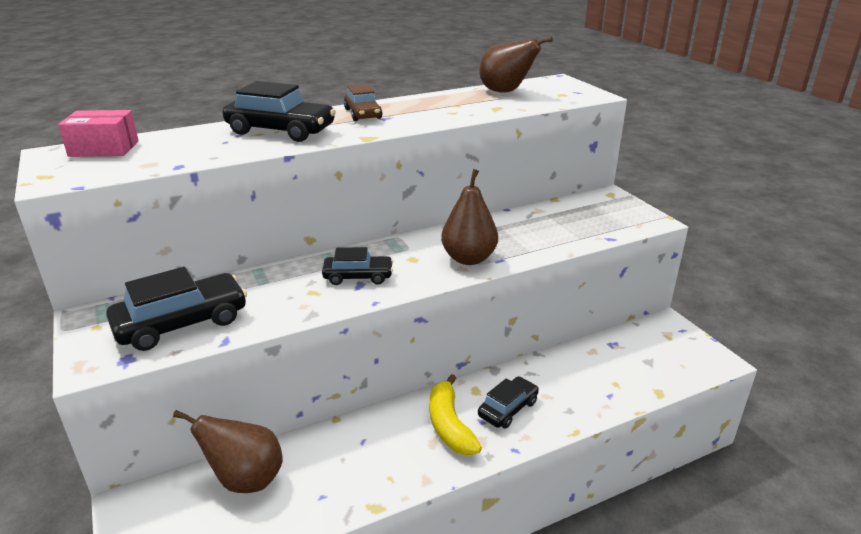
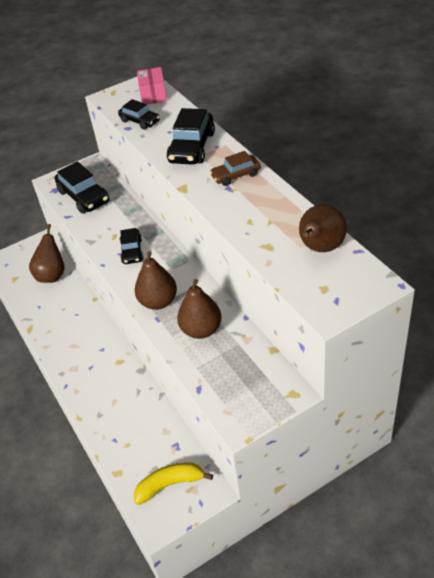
camera: 90 degrees right, 15 degrees up
(449, 425) = (87, 351): yellow banana -> yellow banana (170, 484)
(508, 409) = (101, 380): black car -> black car (140, 121)
(522, 233) = (201, 330): none -> brown pear

